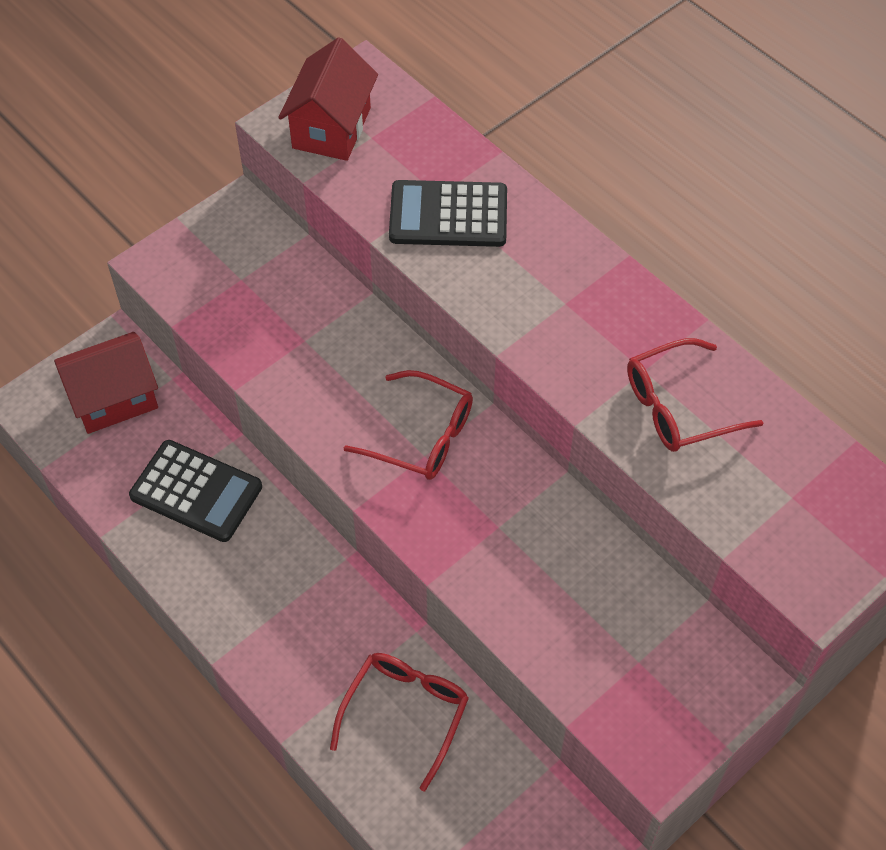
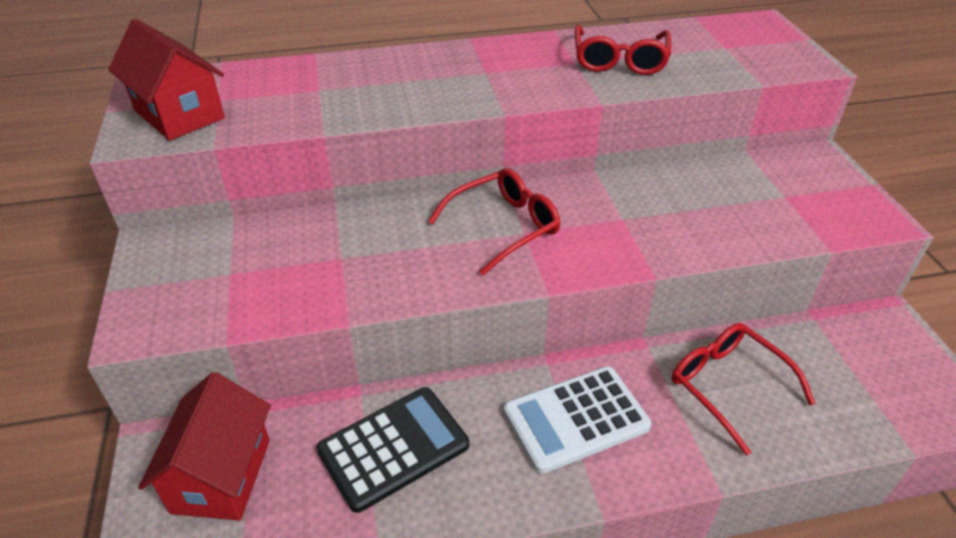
camera: 60 degrees left, 15 degrees down
(296, 606) = (576, 419): none -> white calculator
(448, 215) = (345, 91): black calculator -> none

